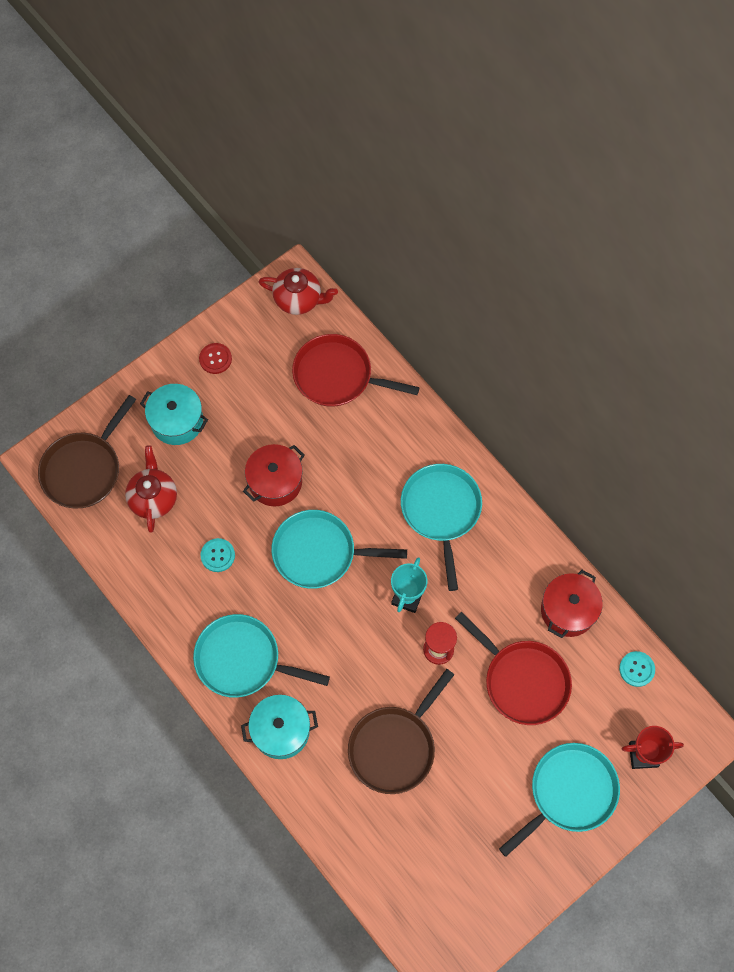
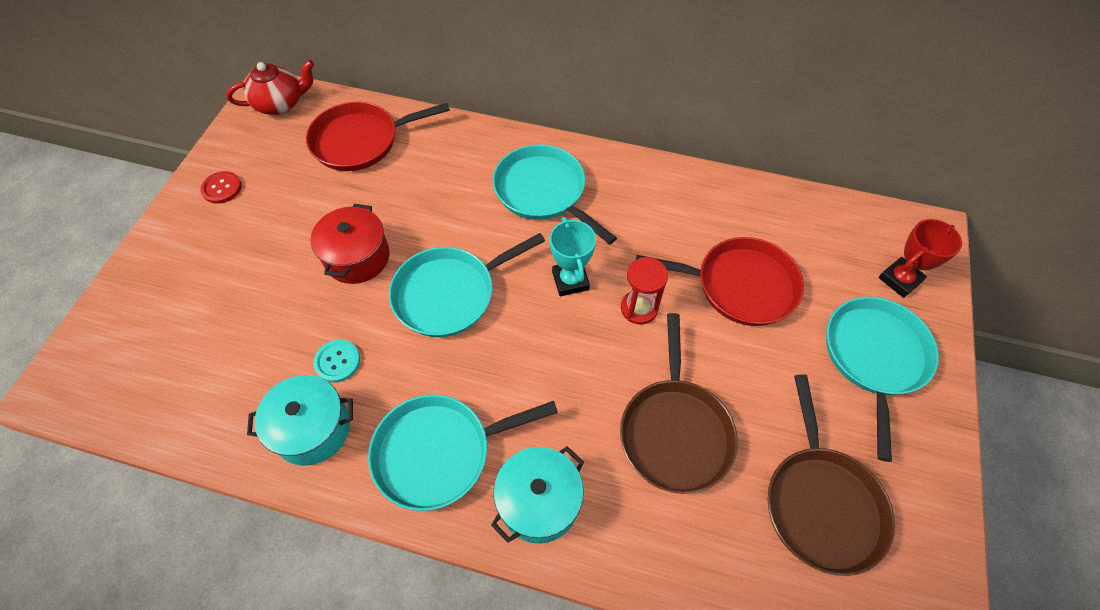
camera: 35 degrees left, 10 degrees down
(84, 470) = (117, 368): brown pan -> brown pan (821, 504)
(153, 498) = (223, 348): red teapot -> none
(177, 421) = (210, 262): turquoise pot -> turquoise pot (313, 429)
(568, 610) = (724, 204): red pot -> none
(636, 669) = (824, 215): turquoise button -> none

